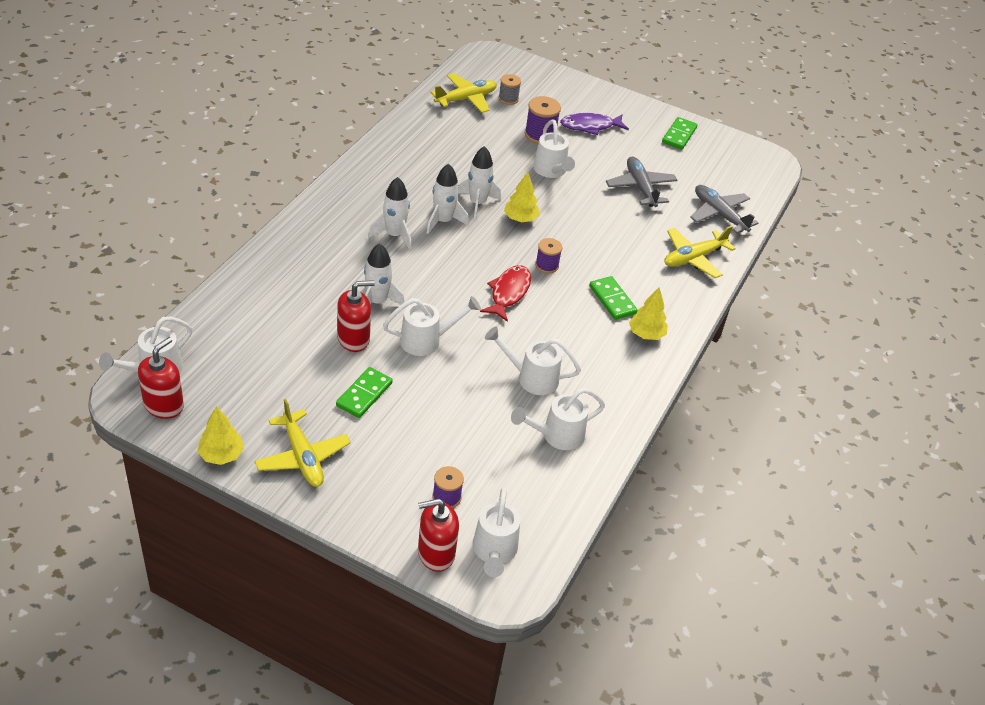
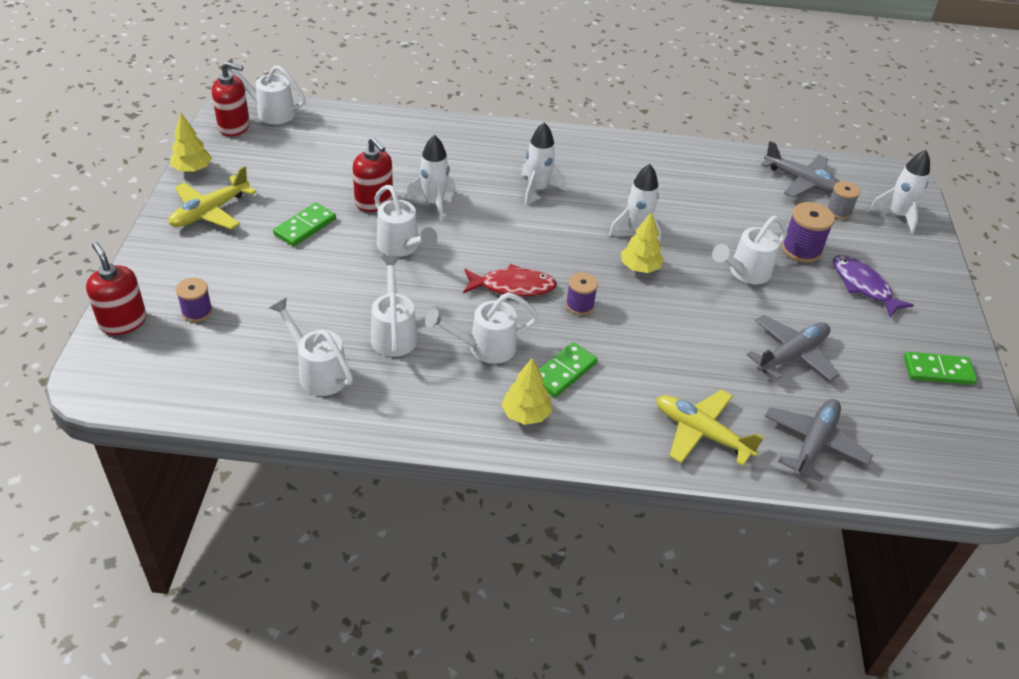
camera: 70 degrees right, 0 degrees up
(364, 394) = (305, 227): green domino -> green domino turned 60 degrees counterclockwise
(443, 221) = (586, 215): white rocket -> white rocket (897, 215)
(466, 99) = (802, 182): yellow plane -> grey plane
(494, 552) = (137, 361): white watering can -> white watering can (484, 348)

